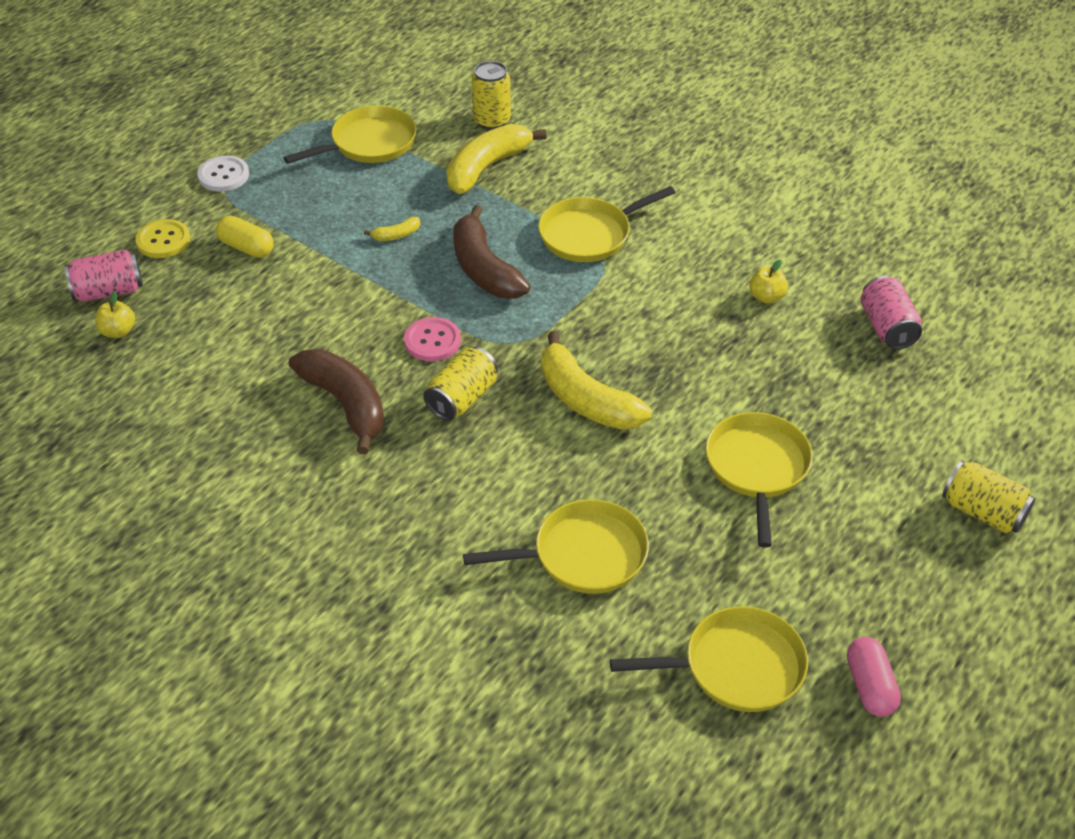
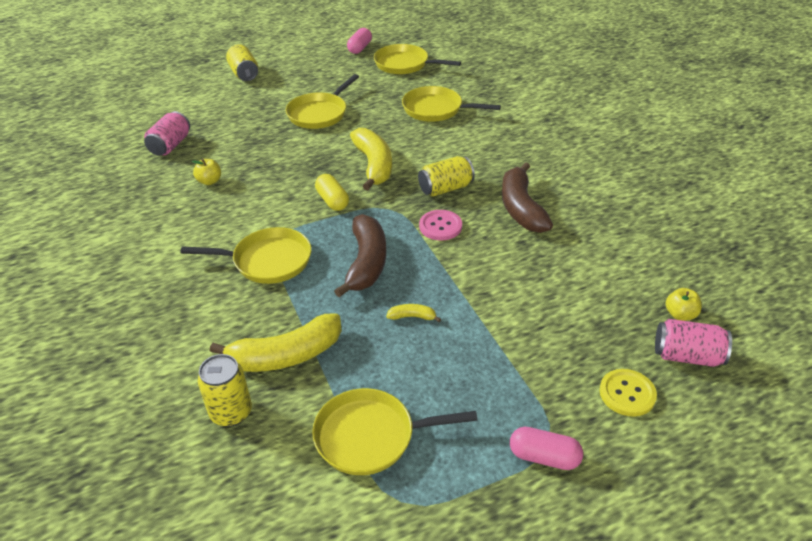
camera: 150 degrees left, 5 degrees down
(223, 175) = (544, 457): white button -> pink capsule
(246, 247) = (548, 355): yellow capsule -> yellow capsule (332, 201)

